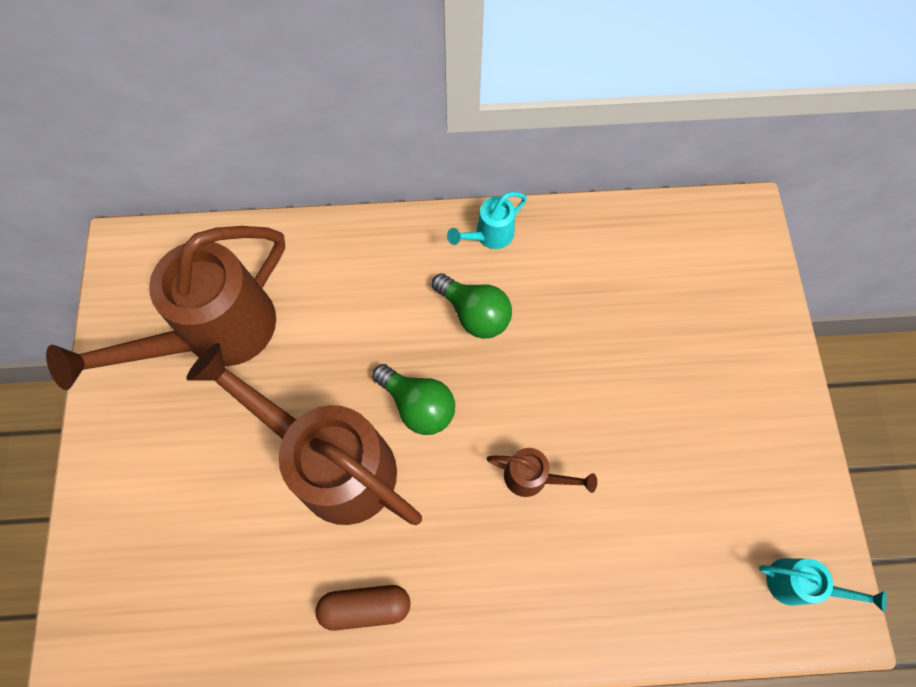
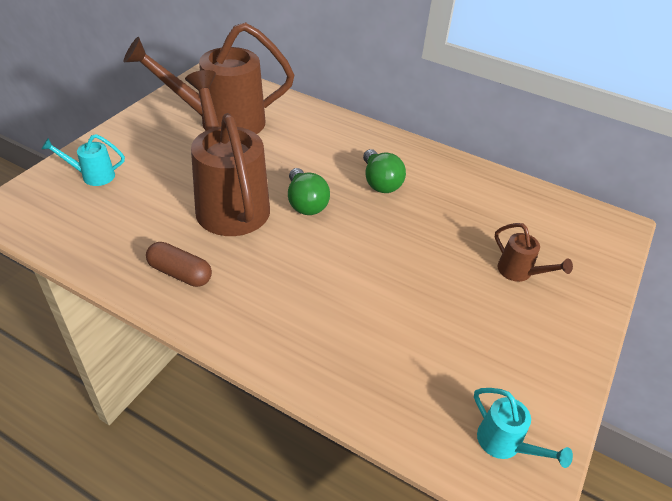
camera: 30 degrees right, 25 degrees down
(489, 236) = (421, 156): turquoise watering can -> turquoise watering can (93, 176)
(533, 477) = (347, 272): brown watering can -> brown watering can (519, 272)

